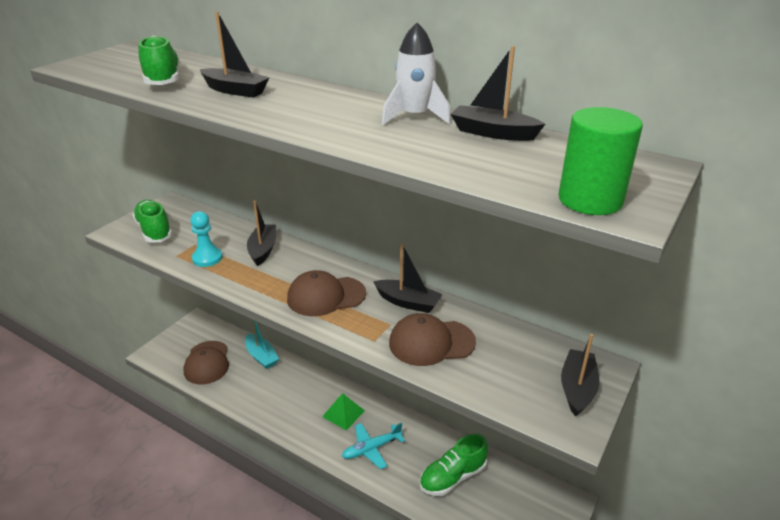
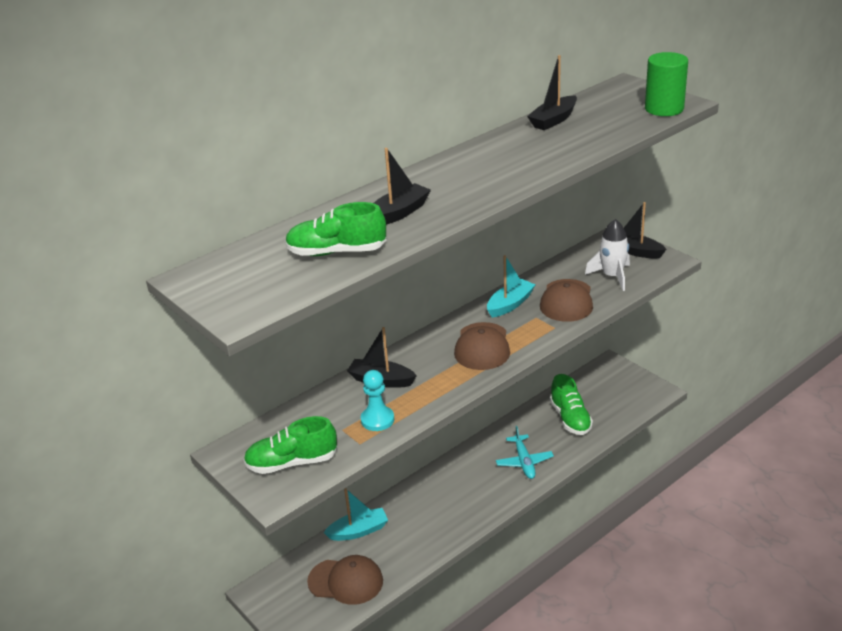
camera: 70 degrees left, 0 degrees up
(343, 413) = (473, 475): green pyramid -> none
(408, 302) = (510, 304): black boat -> turquoise boat
(414, 117) = (508, 142): white rocket -> white rocket (612, 276)

